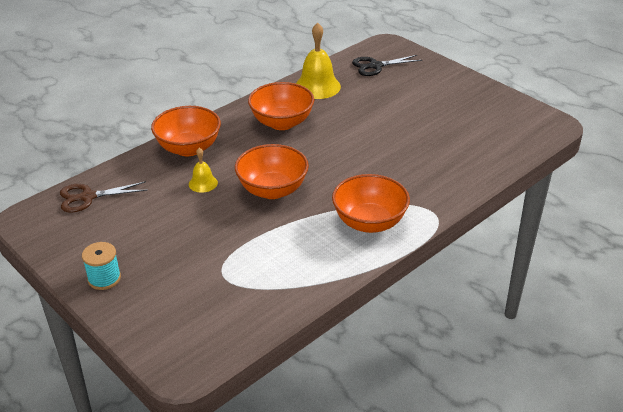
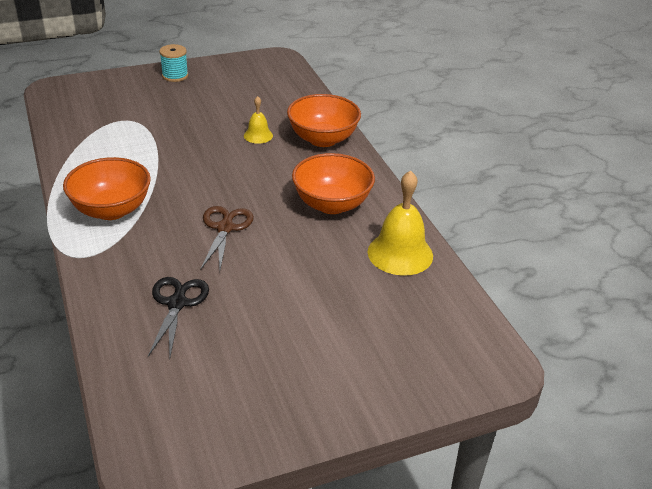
camera: 110 degrees right, 0 degrees up
(88, 197) = (284, 82): brown scissors -> brown scissors (225, 228)
(272, 190) = (214, 169): orange bowl -> none
(375, 66) = (431, 326): black scissors -> black scissors (177, 303)

